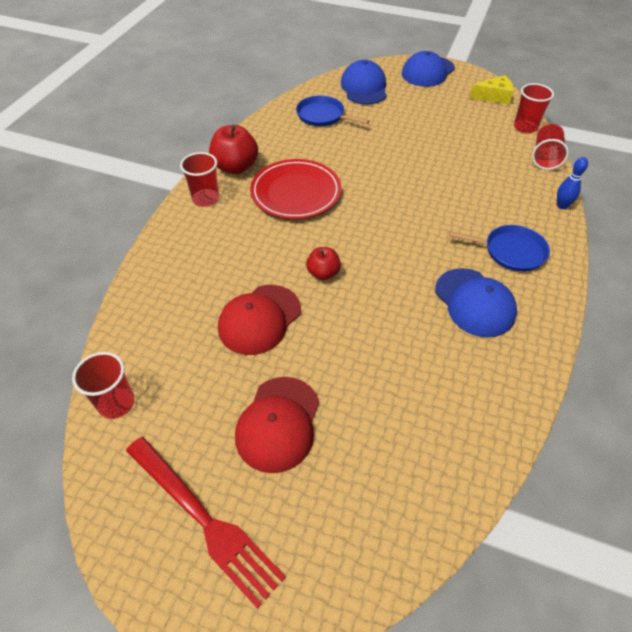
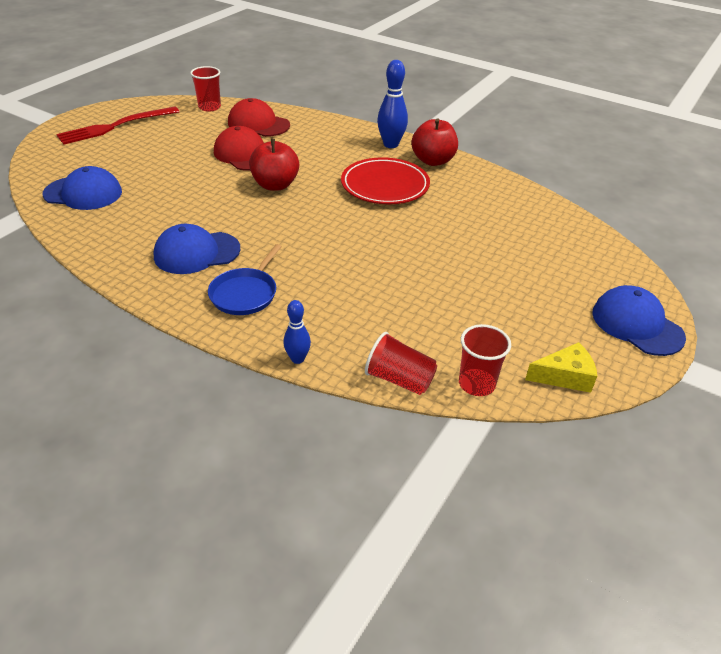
camera: 100 degrees right, 10 degrees down
(206, 199) = (391, 144): red cup -> blue bowling pin
(278, 423) = (154, 152): red cap -> red cap (258, 124)
(323, 116) = (518, 218): blue pan -> none
(323, 273) = (275, 185): red apple -> red apple, size x1.67
(364, 87) = (585, 258): blue cap -> blue cap (83, 193)
(494, 97) = (564, 376): yellow cheese -> yellow cheese turned 105 degrees counterclockwise

